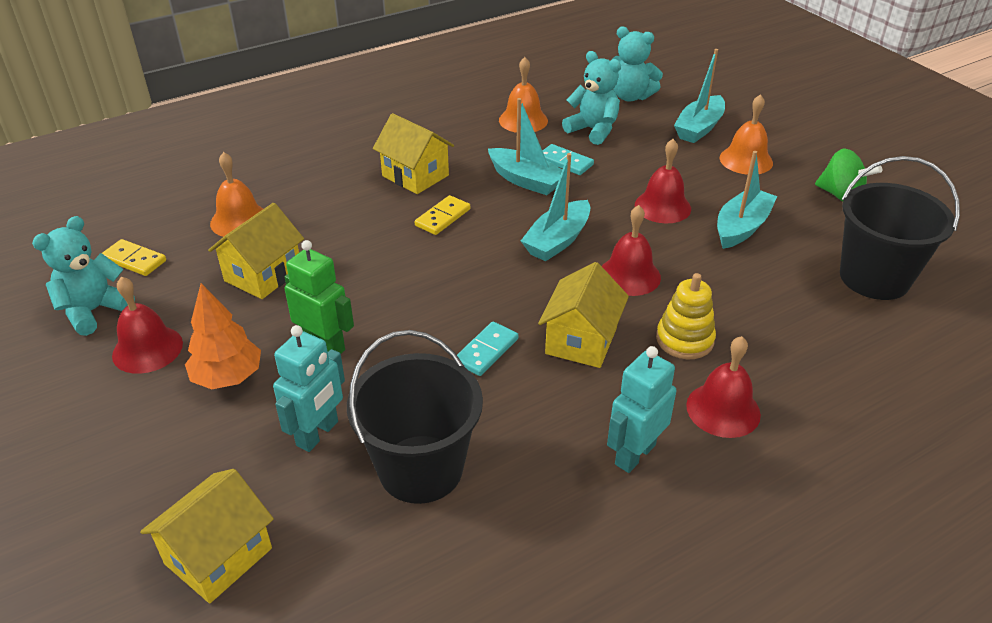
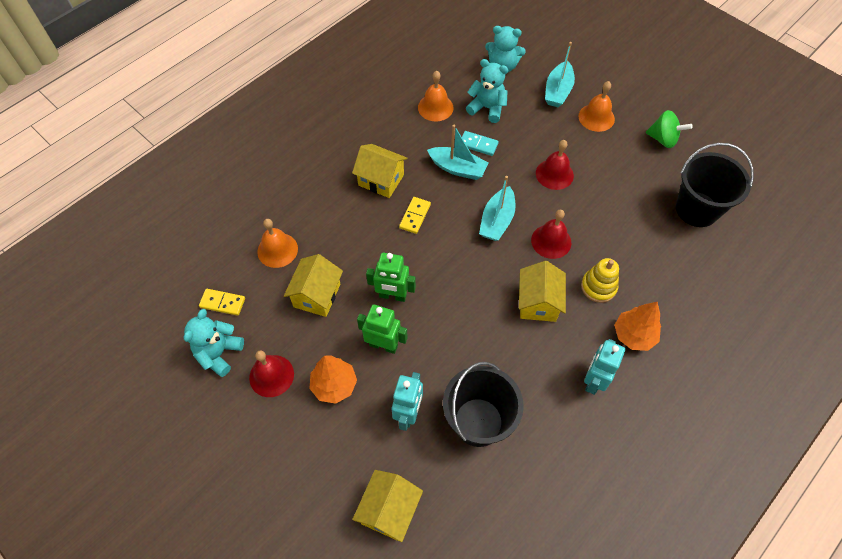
camera: 15 degrees left, 20 degrees up
(367, 294) = (392, 296): none -> green robot
(486, 351) = (484, 325): turquoise domino -> none
(723, 409) = (633, 335): red bell -> orange tree
(741, 227) = (608, 182): turquoise boat -> none

